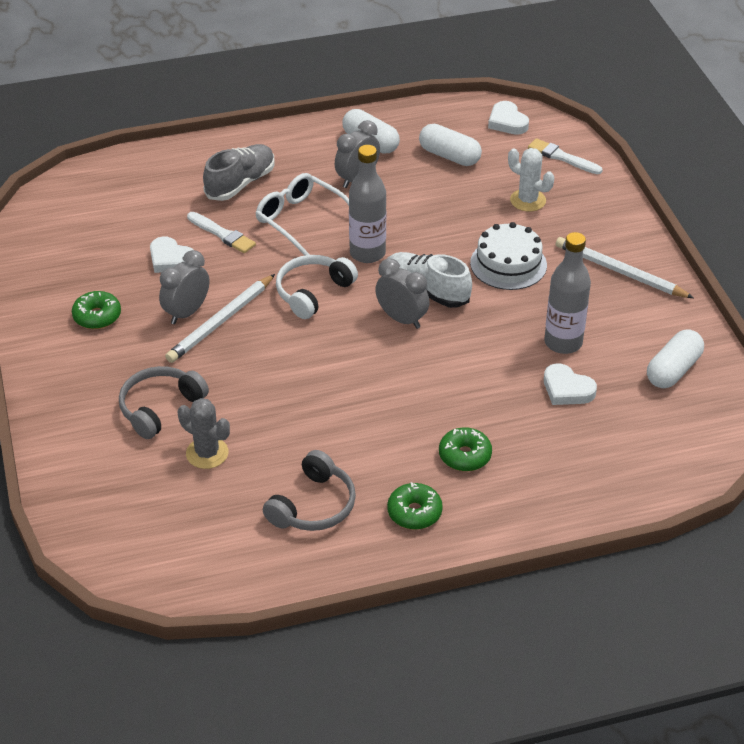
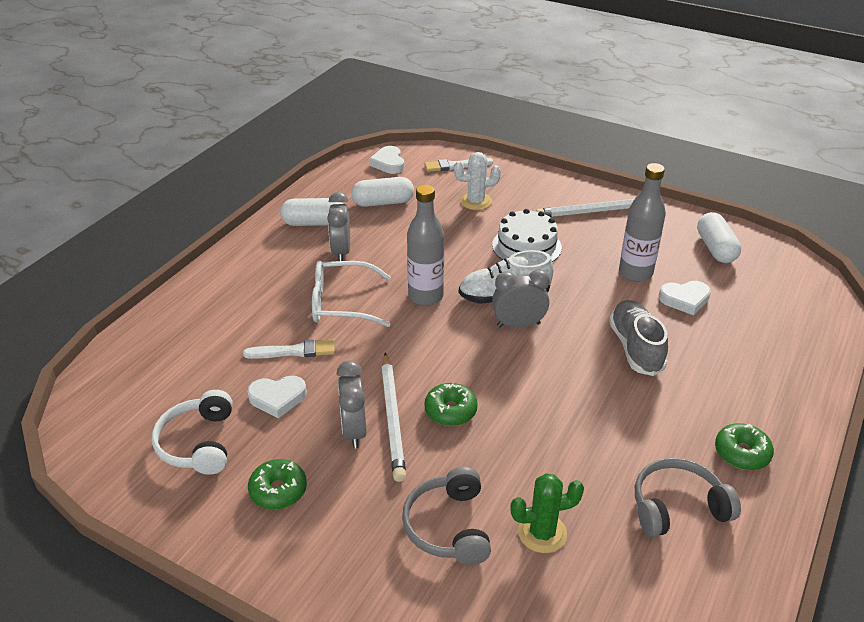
camera: 45 degrees left, 5 degrees down
(207, 453) = (542, 533): grey cactus -> green cactus
(240, 183) = (253, 305): grey shoe -> grey shoe (635, 348)
(313, 292) = (429, 348): white headphones -> white headphones (198, 443)
(313, 506) = (677, 507): grey headphones -> grey headphones turned 90 degrees counterclockwise
(465, 456) = (703, 387): green donut -> green donut (450, 411)
(507, 122) = (388, 163): white heart -> white heart turned 60 degrees clockwise

